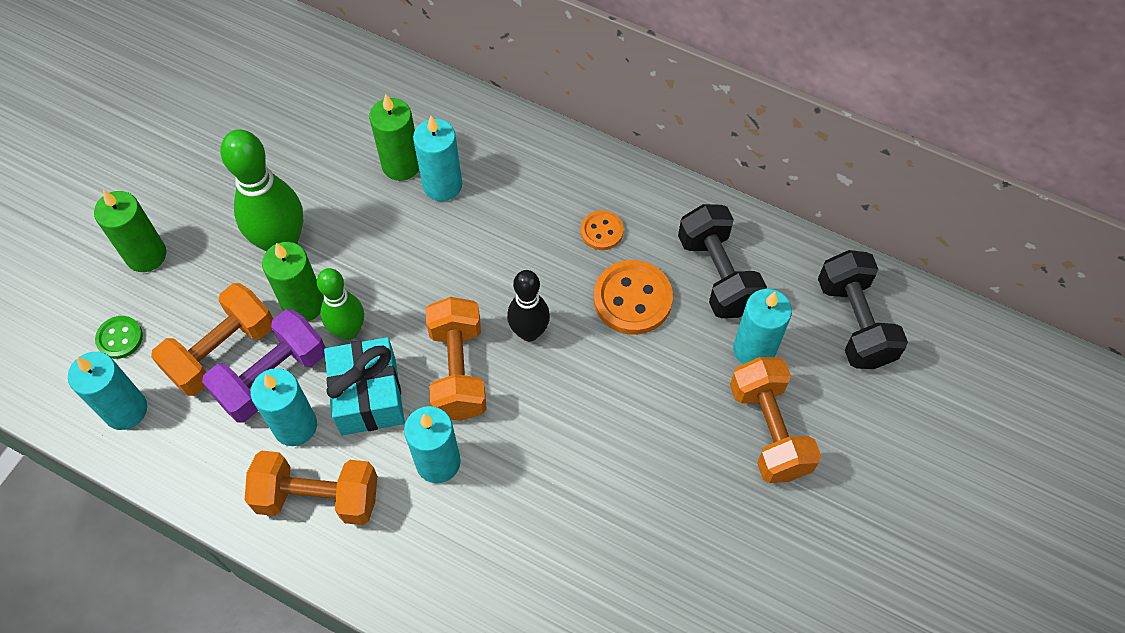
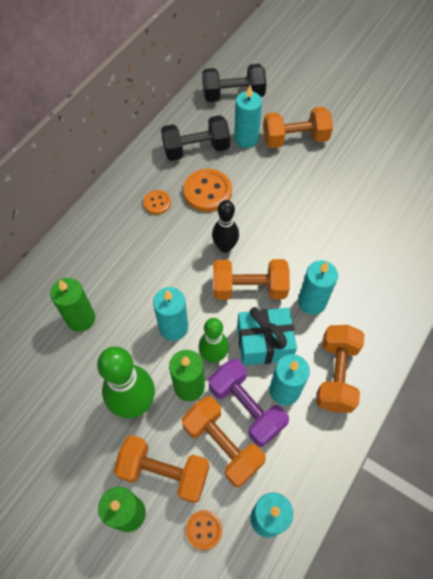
camera: 85 degrees left, 0 degrees up
(120, 338) = (204, 530): green button -> orange button
(192, 287) = (164, 472): none -> orange dumbbell
(442, 185) = (104, 292): turquoise candle -> turquoise candle (173, 327)

